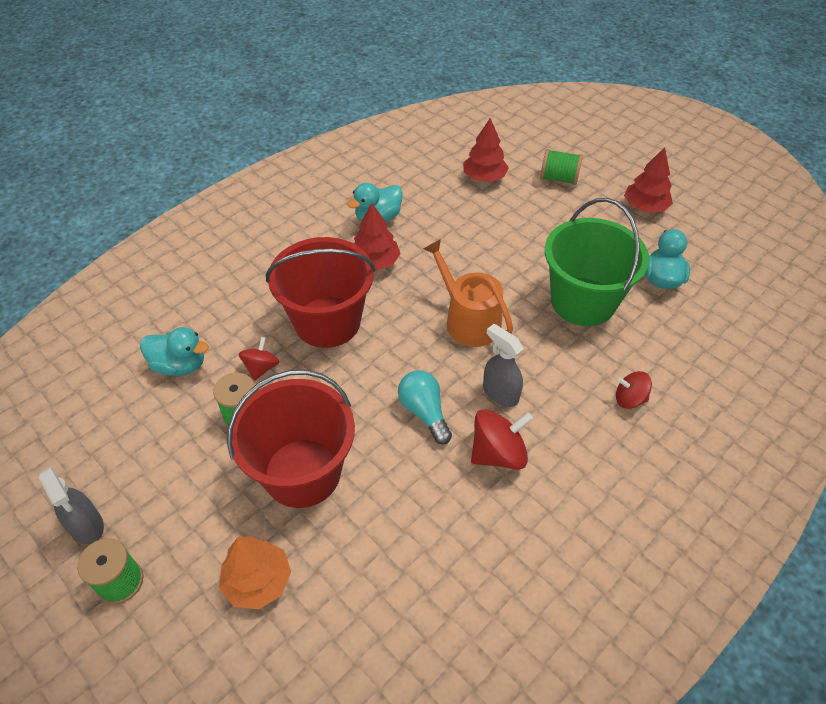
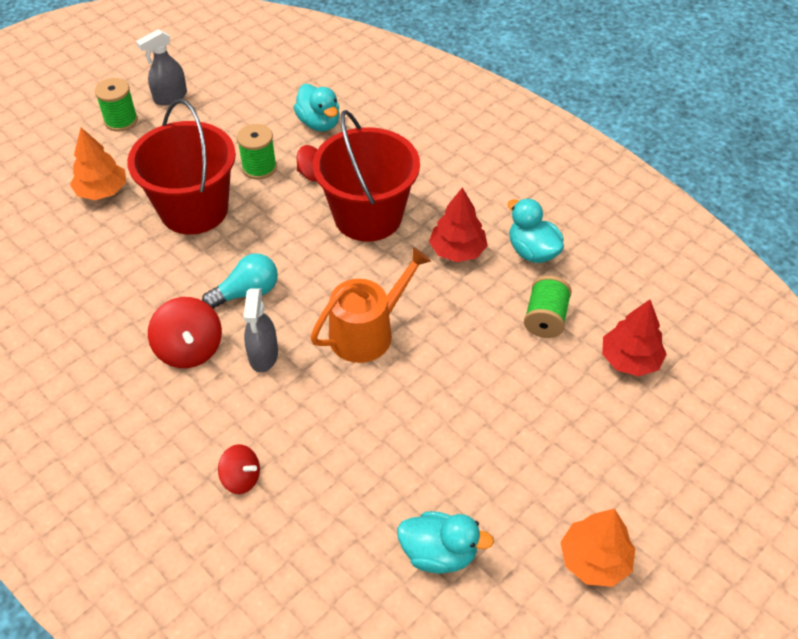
camera: 90 degrees right, 0 degrees up
(180, 365) = (319, 123): turquoise duck -> turquoise duck turned 45 degrees counterclockwise
(500, 393) = (263, 355): grey spray bottle -> grey spray bottle turned 135 degrees clockwise
(559, 178) = (644, 450): green spool -> green spool (545, 319)
(583, 301) = (396, 450): green bucket -> none
(629, 399) = (241, 478): red spinning top -> red spinning top turned 105 degrees clockwise
(645, 207) = (594, 560): red tree -> orange tree

